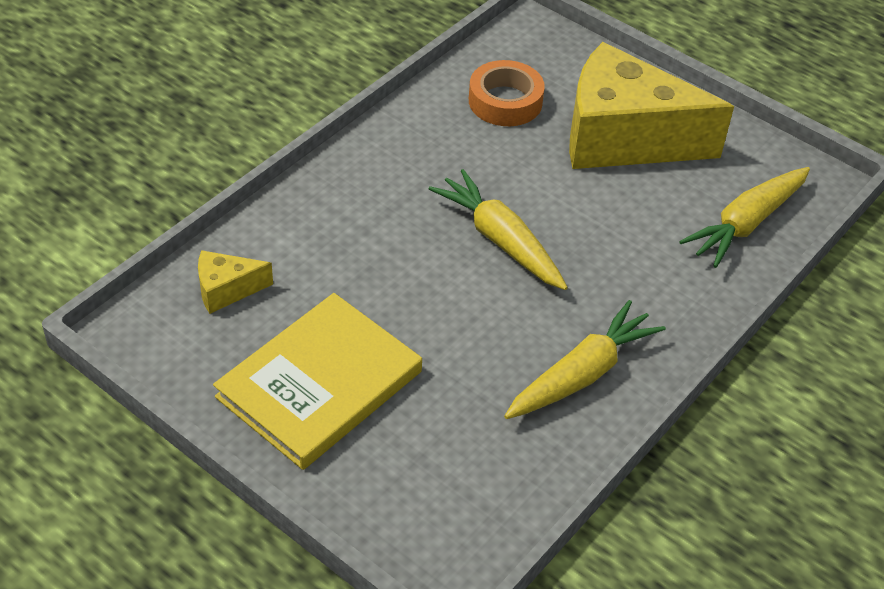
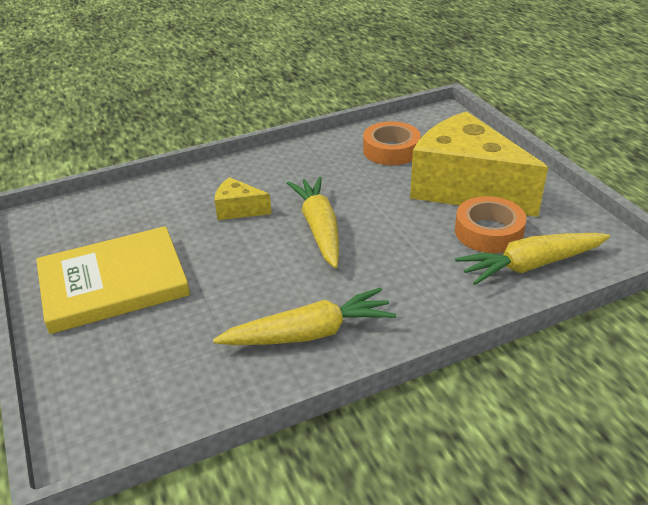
camera: 30 degrees right, 10 degrees down
(226, 290) = (110, 212): yellow cheese -> yellow cheese (238, 209)
(682, 193) = (488, 232): none -> orange tape

